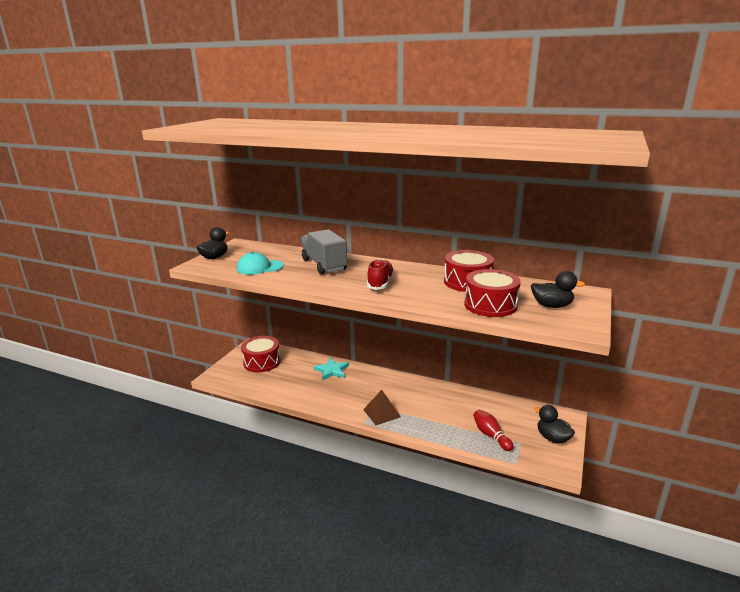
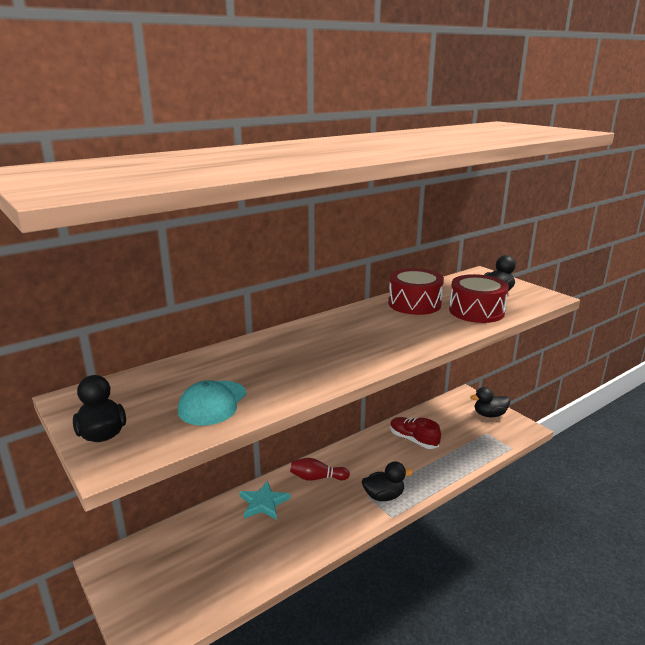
camera: 60 degrees left, 0 degrees up
(262, 362) = (167, 566): red drum -> none
(324, 265) = (270, 357): grey truck -> none
(380, 283) = (371, 341): red shoe -> red shoe (413, 440)
(381, 413) = (384, 496): brown pyramid -> black duck
(491, 435) = (467, 443): red bowling pin -> red bowling pin (317, 478)

